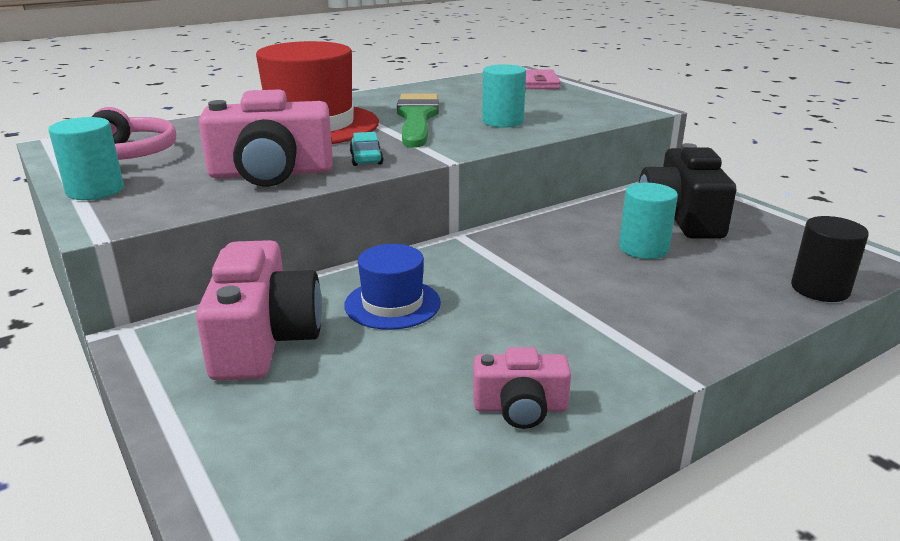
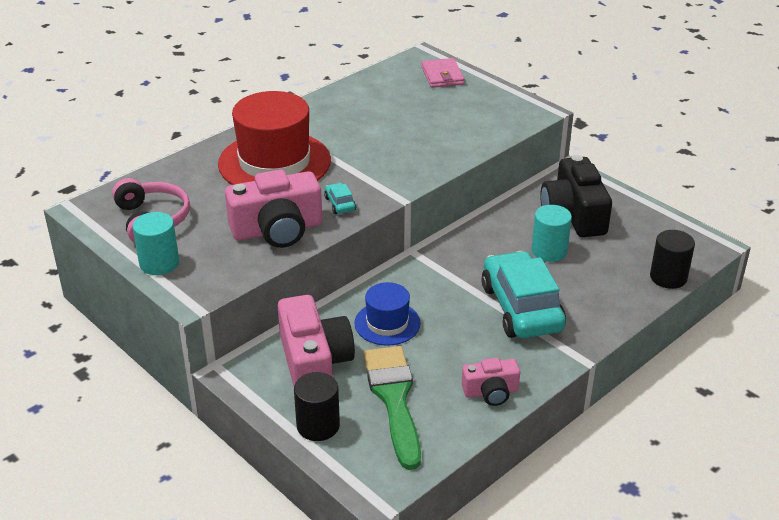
camera: 10 degrees left, 10 degrees up
(215, 425) = (318, 425): none -> black cylinder
(417, 118) = (357, 143): green brush -> green brush (394, 399)
(502, 121) = (428, 142): turquoise cylinder -> none
(593, 304) = (521, 308): none -> turquoise car

